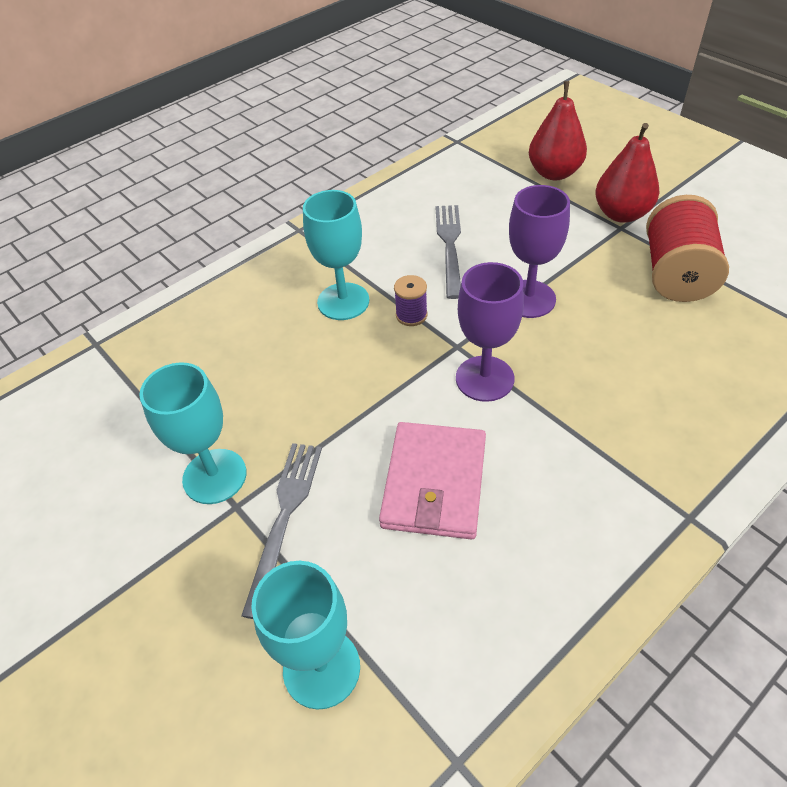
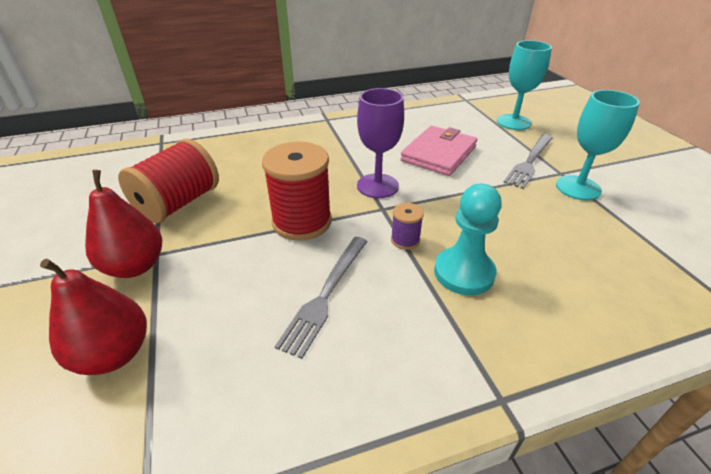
camera: 160 degrees left, 10 degrees down
(343, 301) = (464, 272): turquoise goblet -> turquoise pawn
(528, 299) = (302, 222): purple goblet -> red spool

